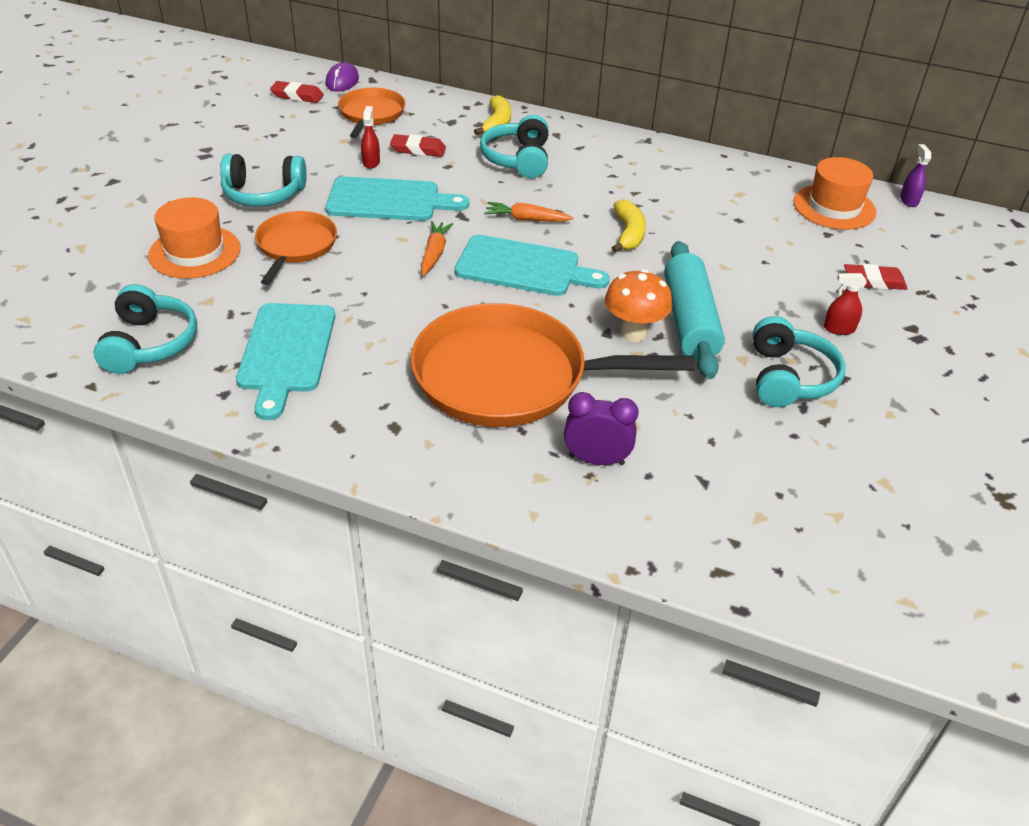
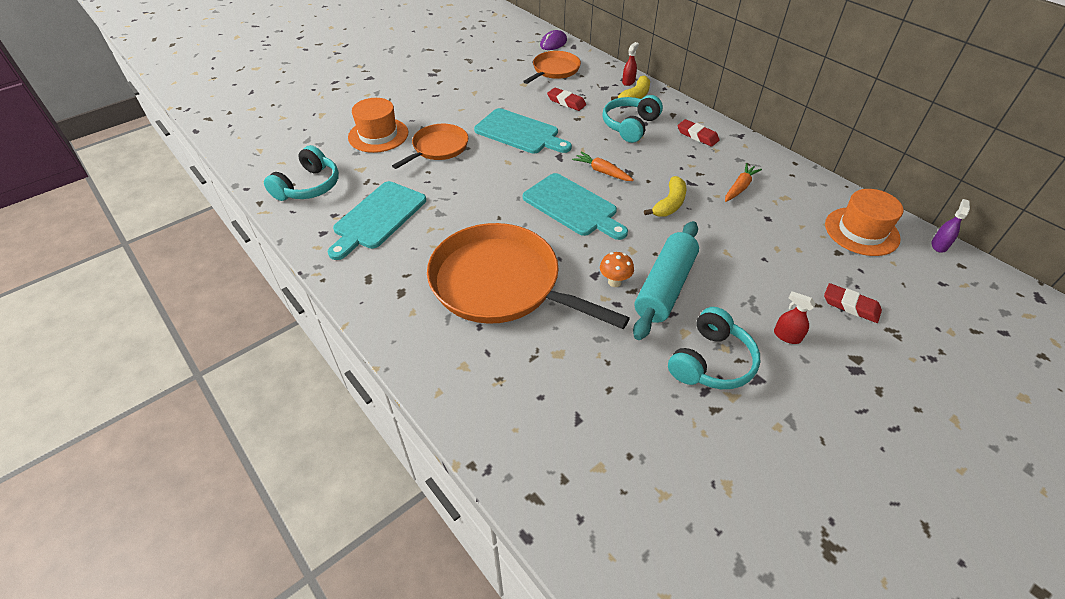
camera: 30 degrees right, 5 degrees up
(263, 194) = (446, 108): turquoise headphones -> none
(297, 96) = (517, 47): red eraser -> red eraser (697, 136)
(371, 162) = (529, 103): red spray bottle -> red spray bottle (628, 82)
(434, 253) = (520, 178): orange carrot -> orange carrot (740, 187)
(596, 460) = (512, 369): purple clock -> none
(633, 333) = (614, 282): orange mushroom -> orange mushroom, size x0.64

